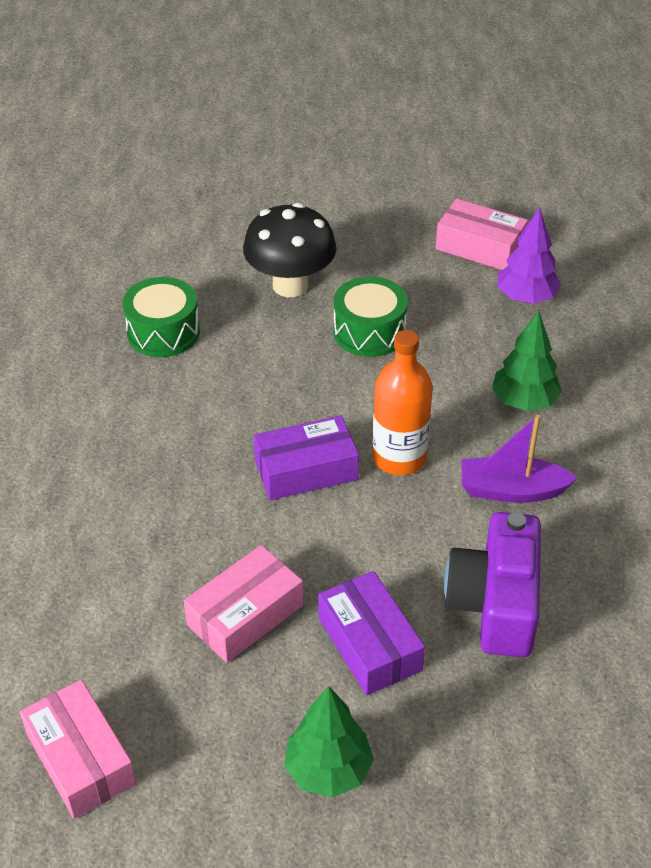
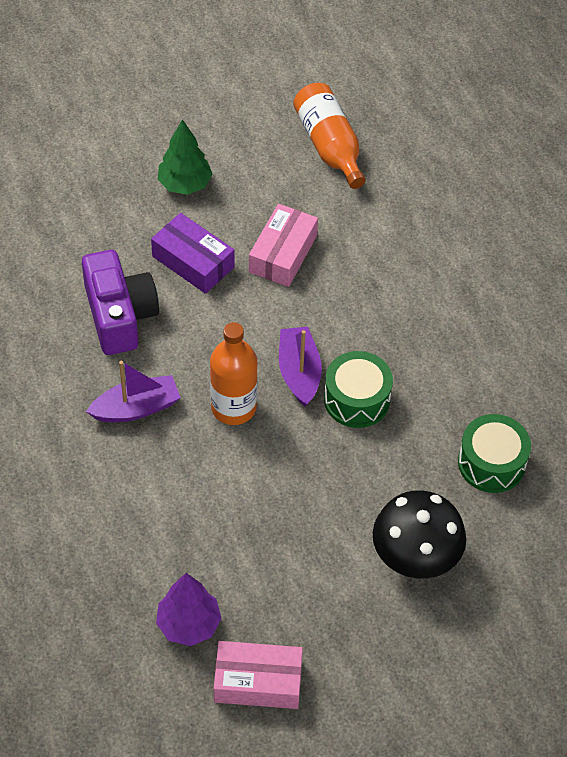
camera: 155 degrees right, 10 degrees up
(81, 759) = (329, 146): pink box -> orange bottle
(306, 470) = (299, 372): purple box -> purple boat
(369, 332) = (315, 528): green drum -> green drum (356, 399)
(524, 401) = (152, 497): green tree -> none

